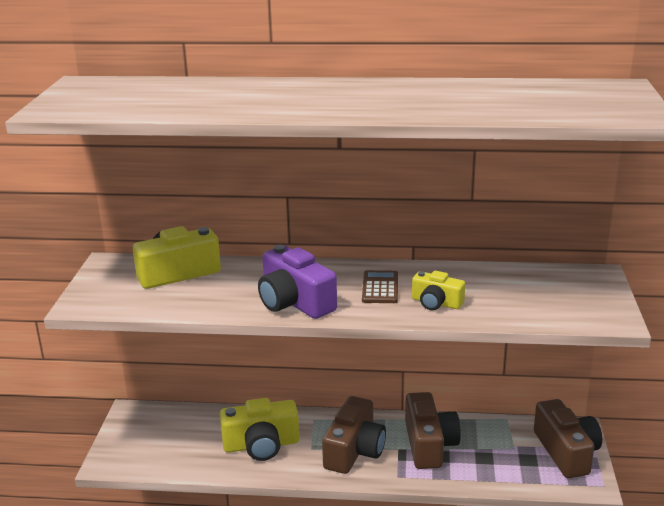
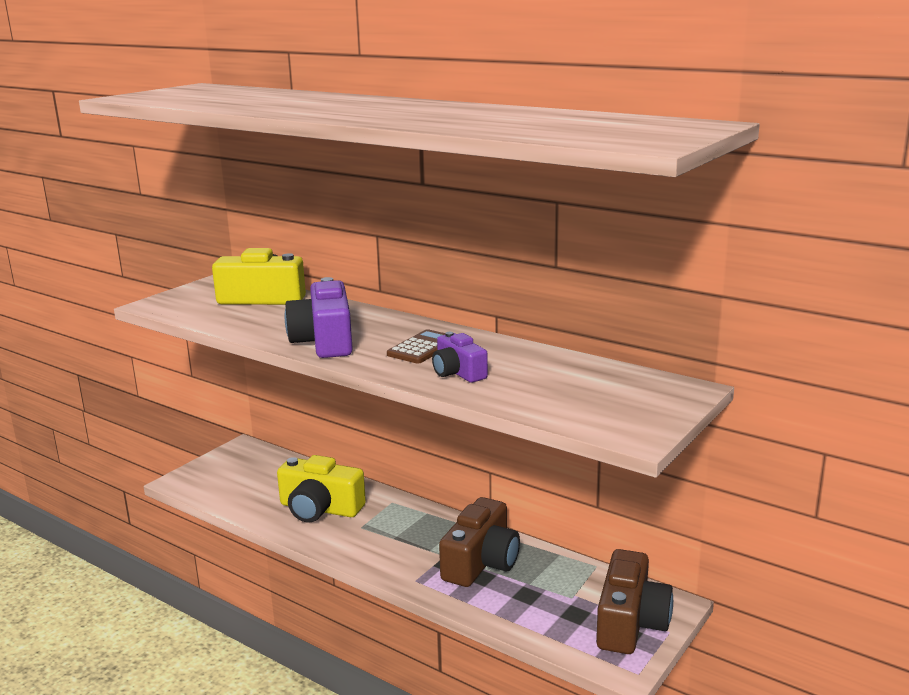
camera: 30 degrees right, 5 degrees down
(354, 450) = (399, 542): brown camera -> none
(436, 303) = (458, 372): yellow camera -> purple camera

